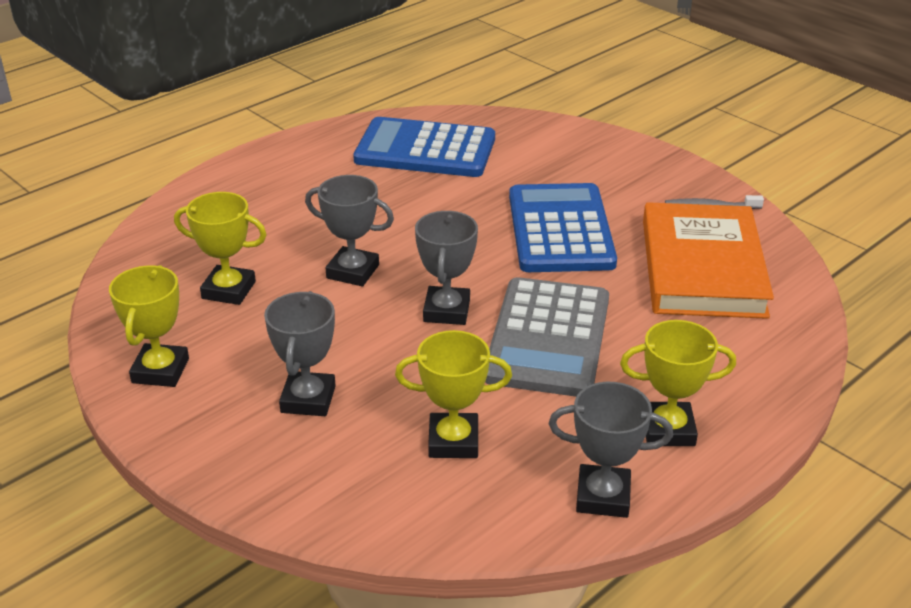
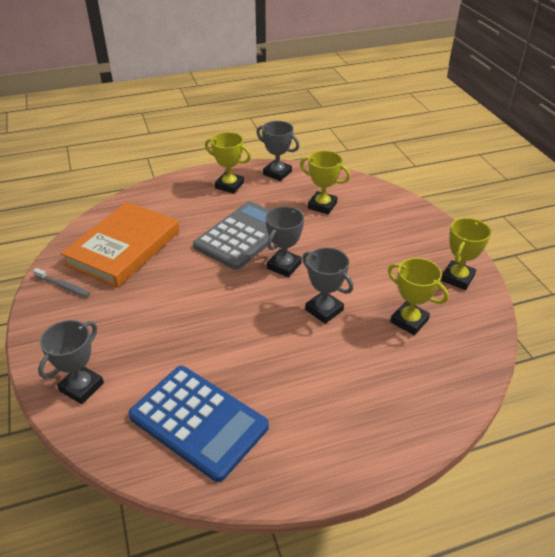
camera: 155 degrees left, 5 degrees up
(308, 399) = (381, 241): grey trophy -> grey trophy (81, 387)
(560, 229) = (172, 299): blue calculator -> none

